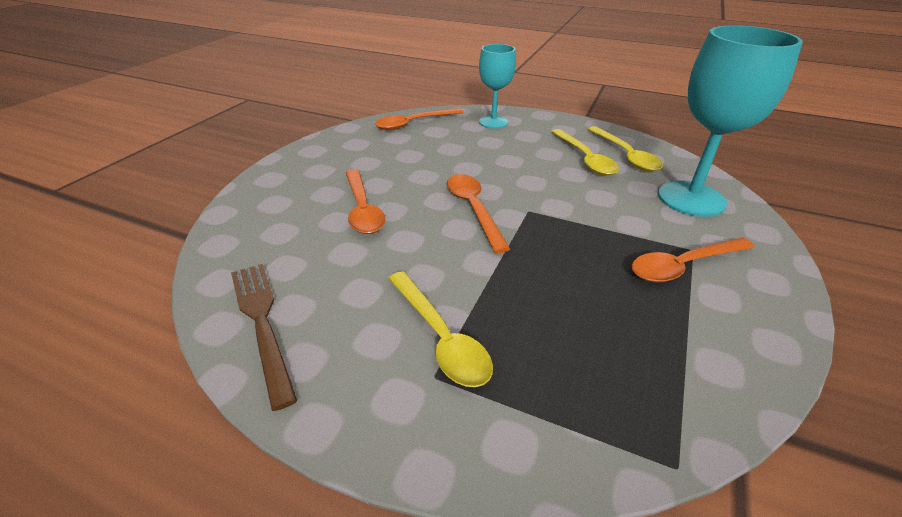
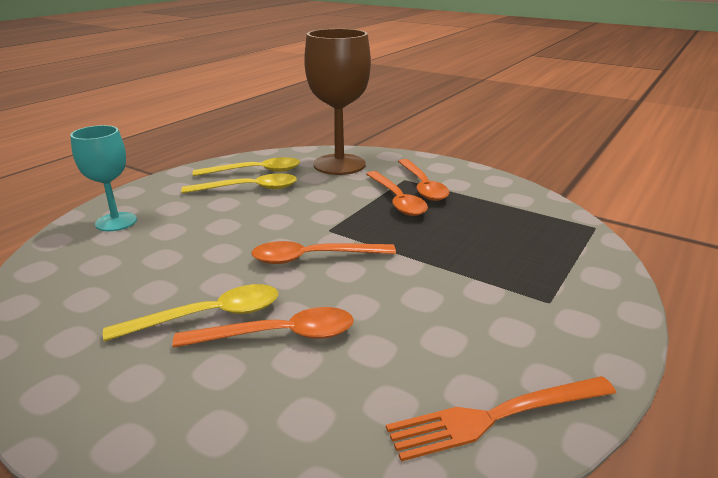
camera: 80 degrees left, 10 degrees down
(262, 322) = (496, 416): brown fork -> orange fork
(413, 123) = (53, 280): orange spoon -> orange spoon (397, 200)
(440, 337) = (506, 295): yellow spoon -> yellow spoon (208, 316)
(691, 198) = (339, 164): turquoise goblet -> brown goblet

